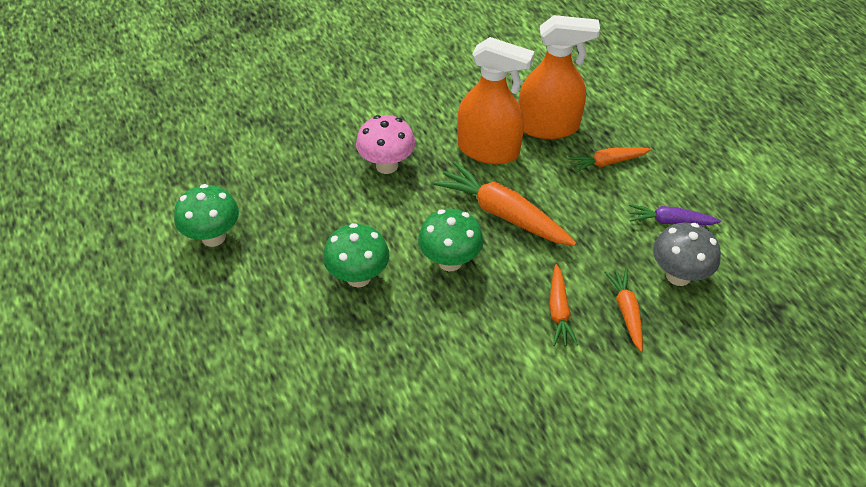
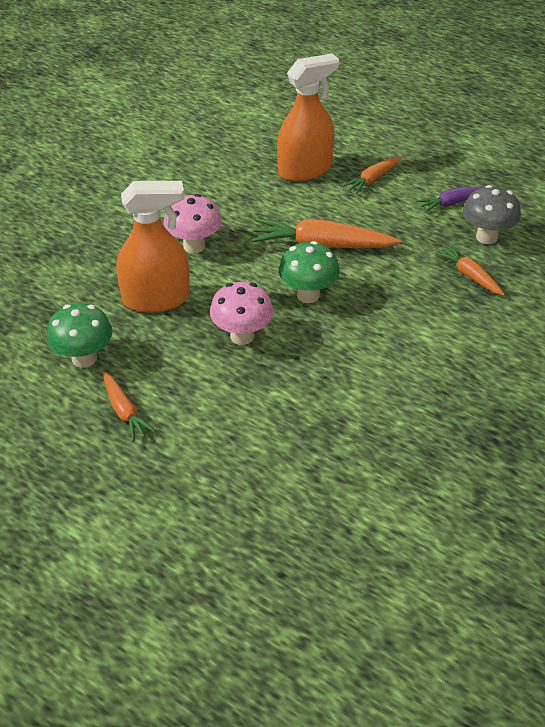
camera: 30 degrees left, 5 degrees down
(358, 277) = (242, 336): green mushroom -> pink mushroom
(488, 150) = (271, 204): orange spray bottle -> orange spray bottle (156, 299)
(559, 311) = (421, 295): orange carrot -> orange carrot (124, 411)

